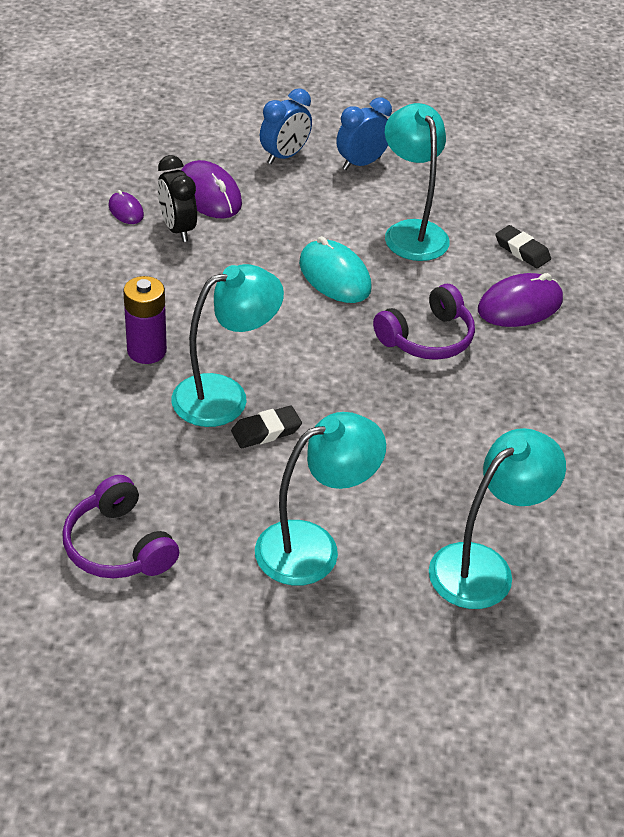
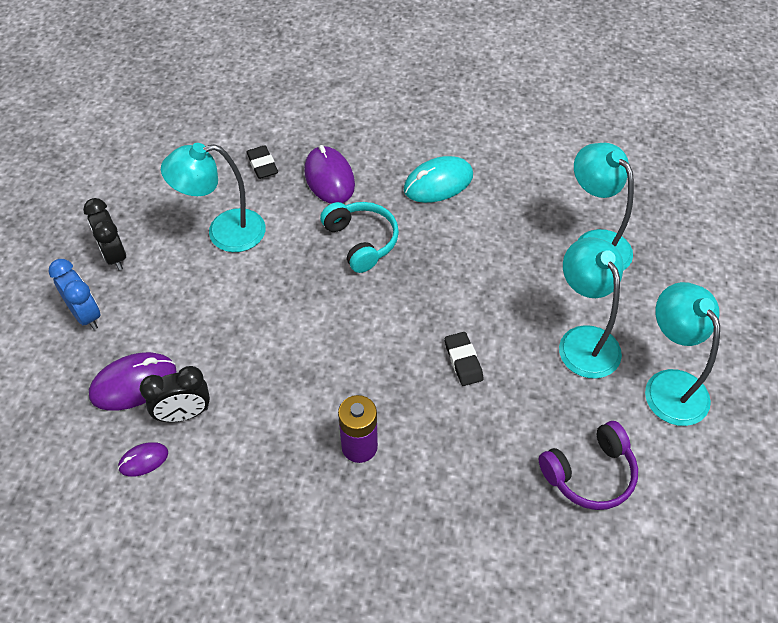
camera: 80 degrees left, 10 degrees up
(224, 396) = (421, 388): turquoise lamp -> turquoise lamp (669, 385)
(334, 276) = (275, 294): turquoise mouse -> turquoise mouse (438, 183)
(361, 163) = (114, 256): blue clock -> black clock
(427, 338) = (361, 241): purple headphones -> turquoise headphones
(522, 251) = (262, 165): black eraser -> black eraser turned 75 degrees counterclockwise

